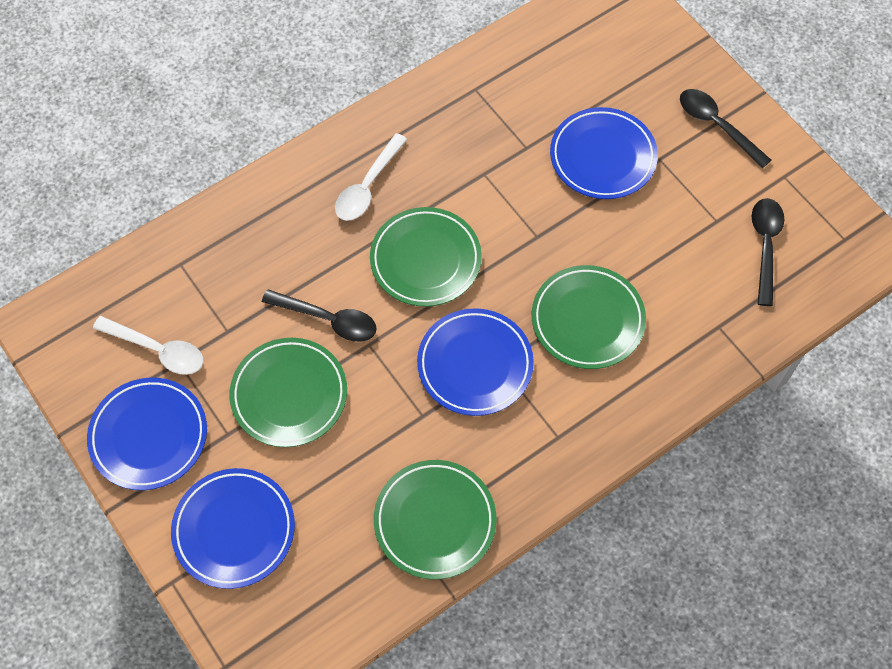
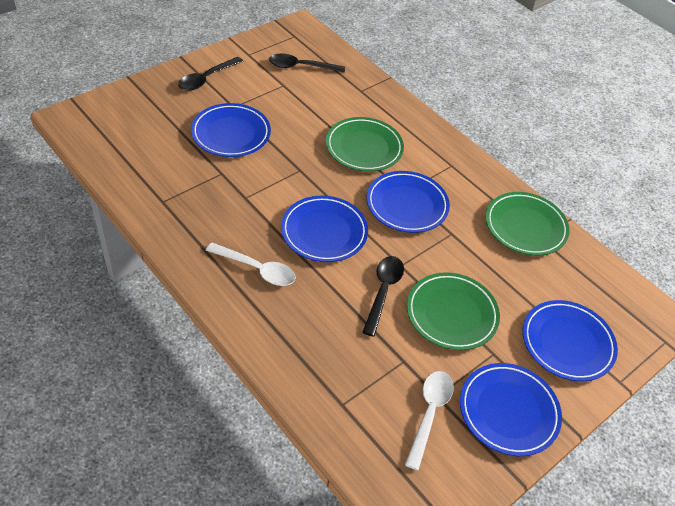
camera: 100 degrees left, 15 degrees down
(425, 260) = (324, 232): green plate -> blue plate

